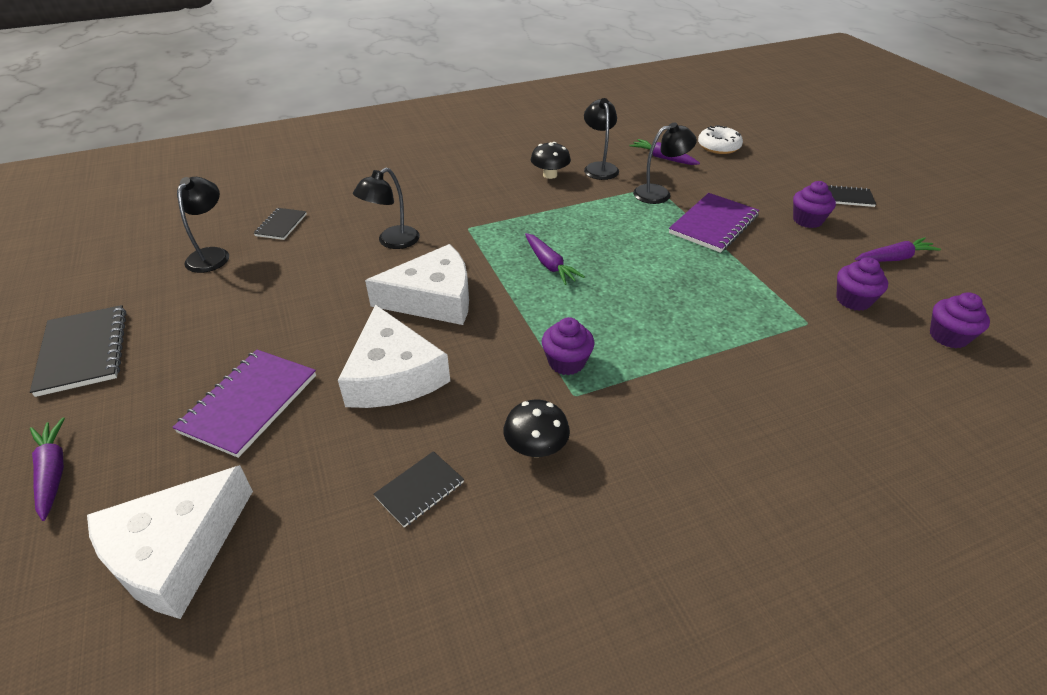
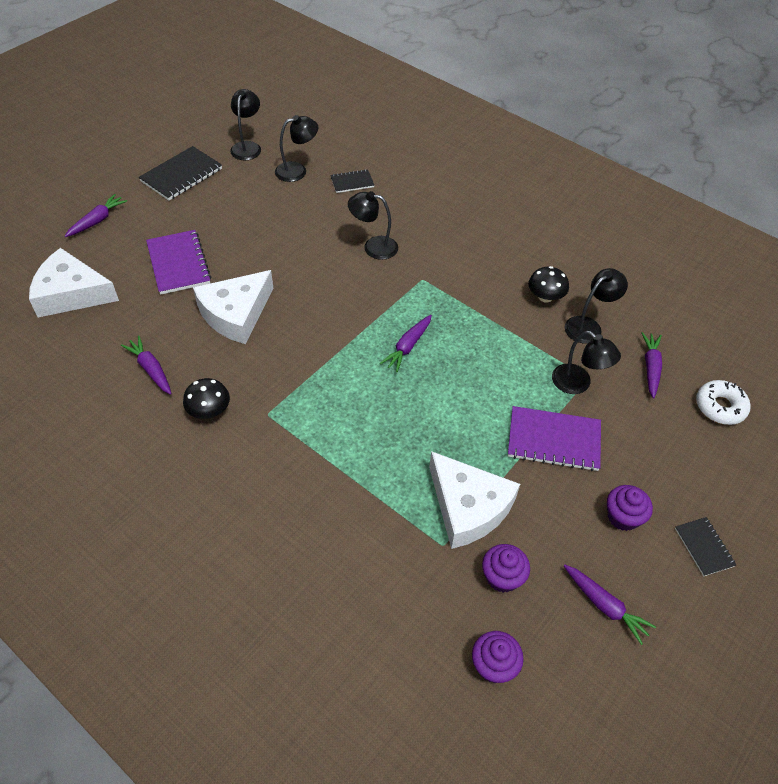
camera: 60 degrees right, 10 degrees up
(116, 279) = (247, 147): none -> black lamp
(249, 403) = (178, 264): purple notebook -> purple notebook turned 75 degrees clockwise
(419, 490) = (151, 369): black notebook -> purple carrot
(433, 299) = (322, 298): white cheese -> white cheese (468, 507)
(566, 362) = (298, 398): purple cupcake -> none

